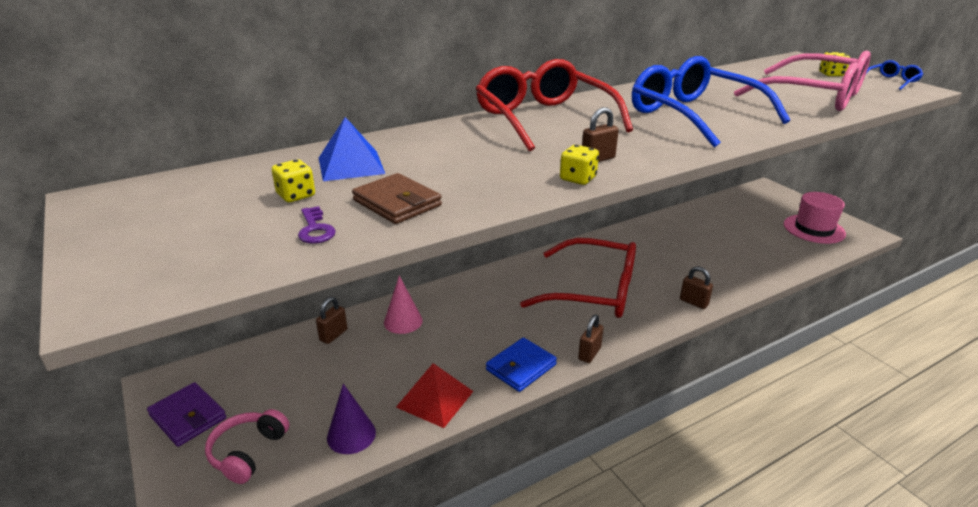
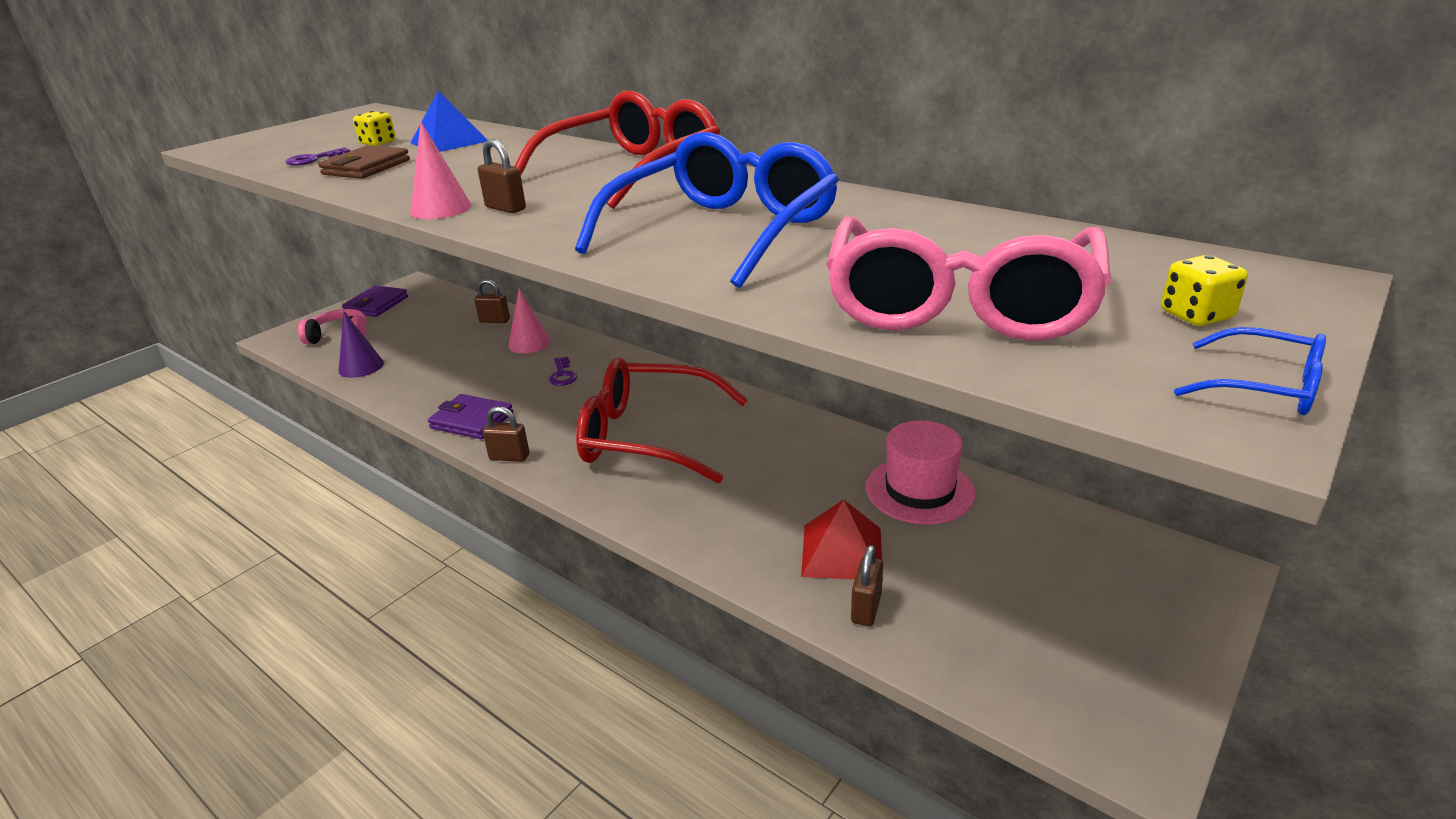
camera: 70 degrees right, 0 degrees up
(435, 399) = (412, 389): red pyramid -> red pyramid (842, 551)
(477, 312) = (562, 375): none -> purple key
(521, 367) = (472, 420): blue wallet -> purple wallet
(578, 179) = (441, 209): yellow dice -> pink cone
(593, 291) = (648, 436): red glasses -> red glasses turned 105 degrees clockwise
(693, 302) = (665, 521): brown padlock -> brown padlock (866, 608)
(814, 229) = (1064, 655): pink hat -> pink hat (919, 490)

